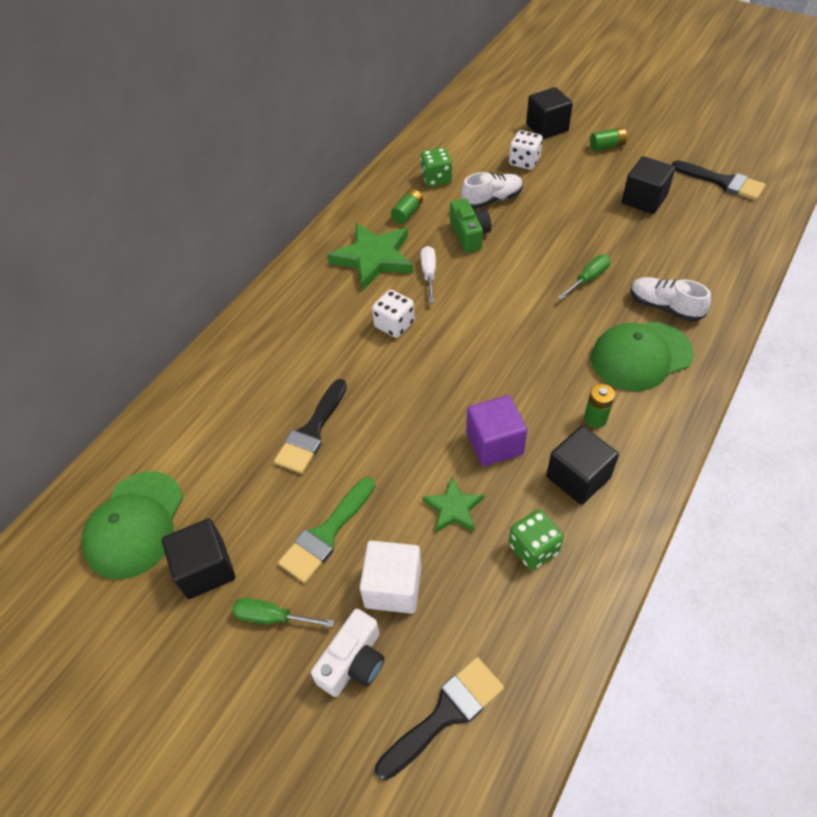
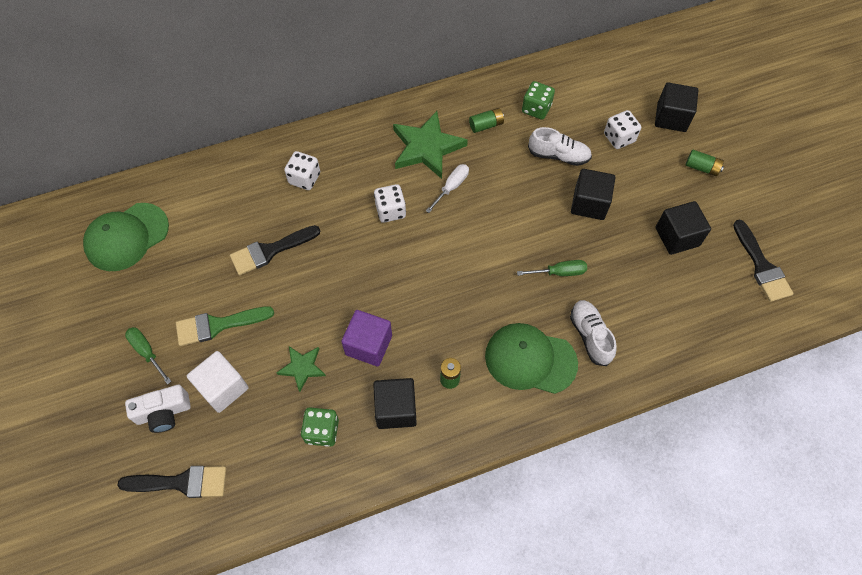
camera: 35 degrees right, 10 degrees up
(206, 569) = (139, 294): black cube -> black cube (589, 203)
(282, 350) = (304, 178): none -> white dice
(469, 235) = (512, 174): green camera -> none

